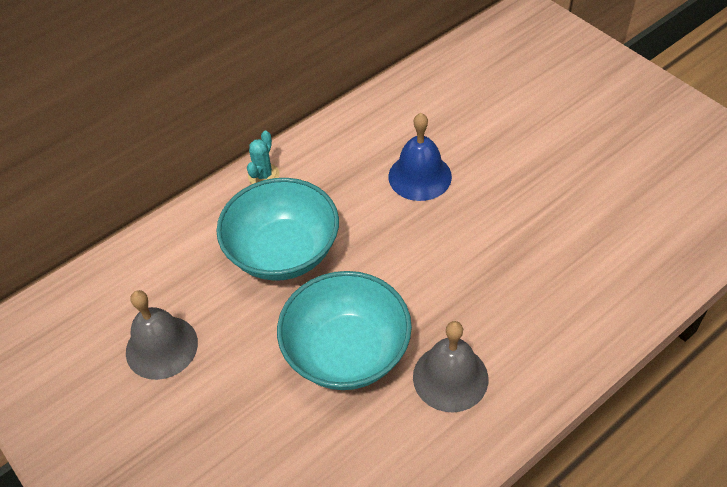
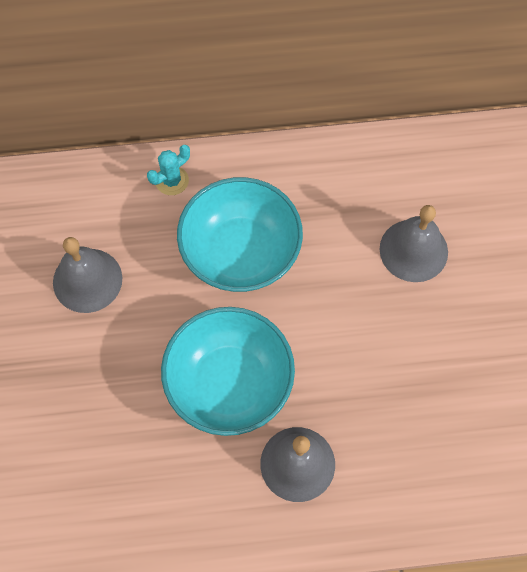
camera: 30 degrees right, 15 degrees up
(263, 175) = (275, 162): turquoise cactus -> turquoise cactus (172, 180)
(420, 176) = (413, 250): blue bell -> grey bell

